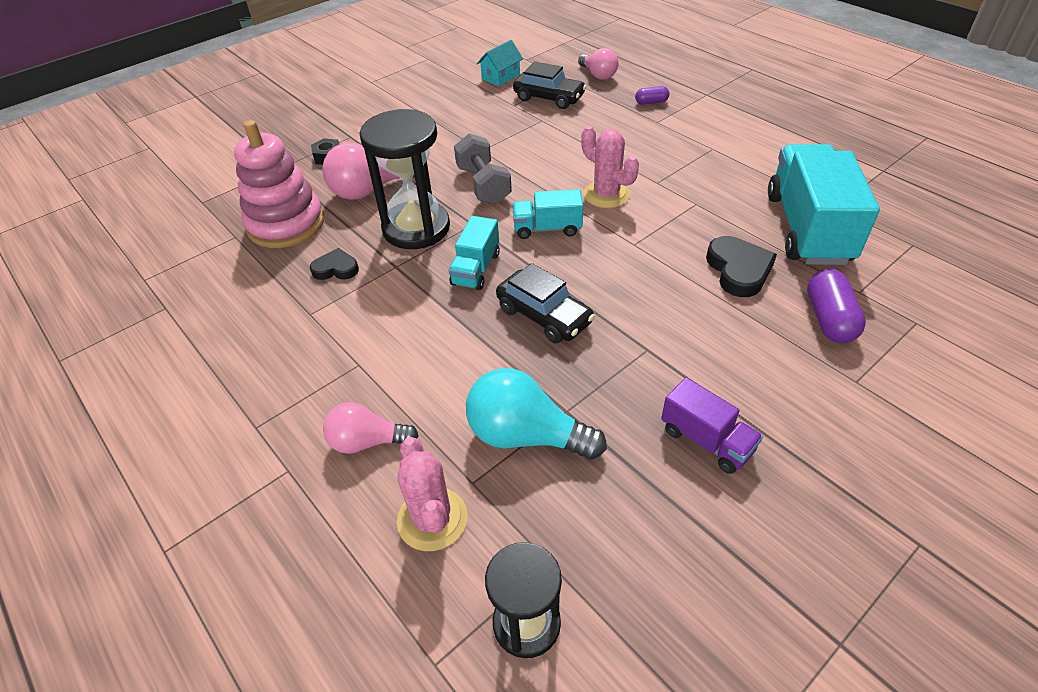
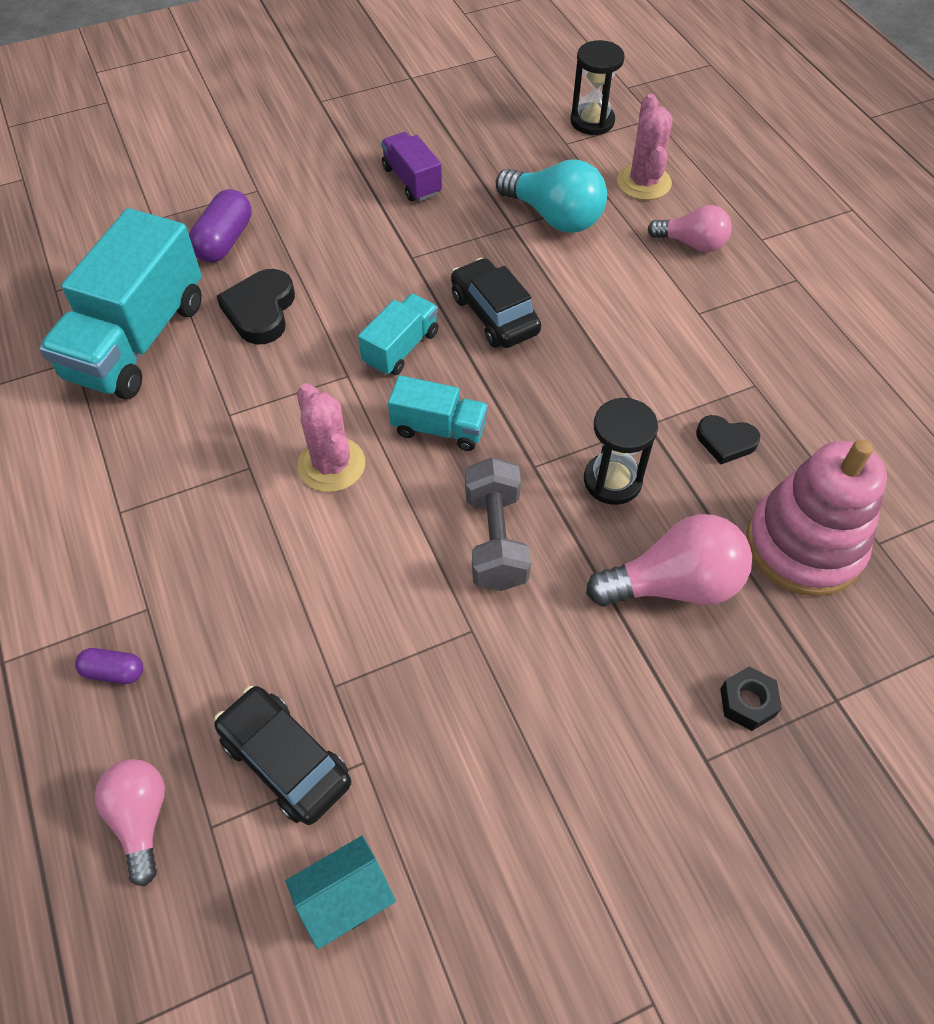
camera: 165 degrees left, 10 degrees up
(416, 228) = (612, 480): black hourglass -> black hourglass, size x0.61
(476, 269) = (549, 392): turquoise truck -> turquoise truck (401, 348)

